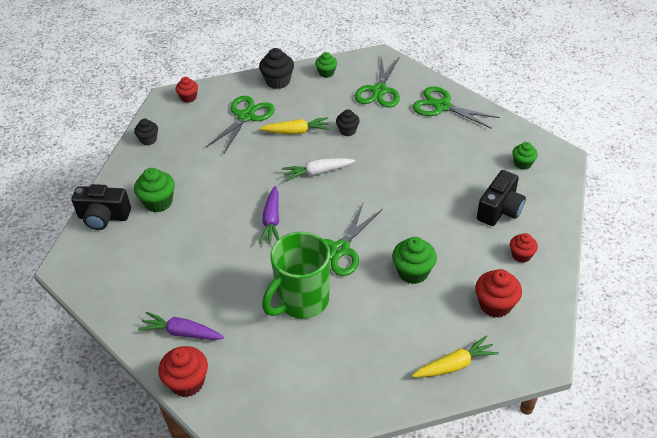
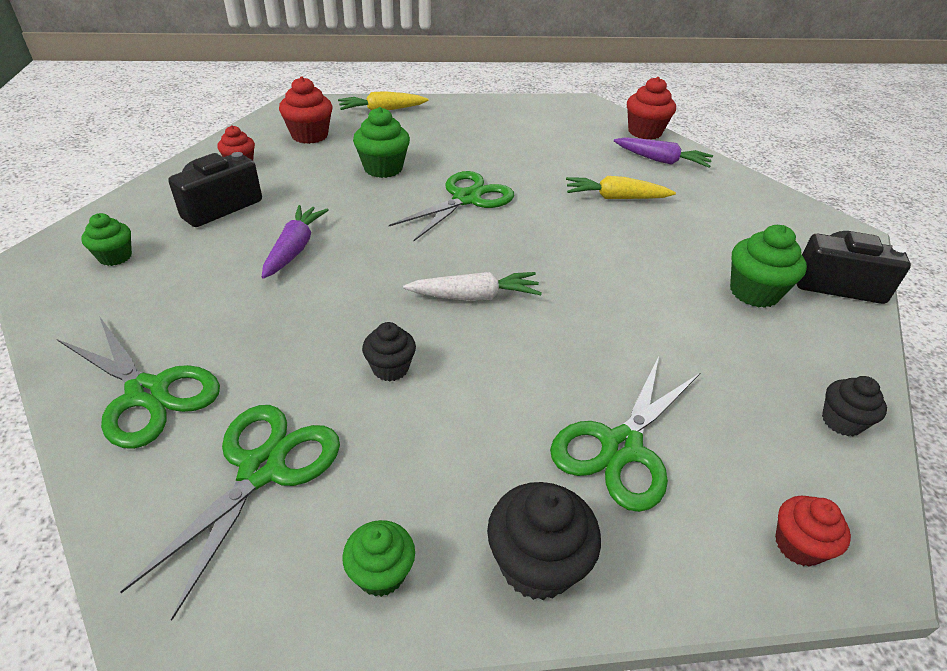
camera: 175 degrees left, 5 degrees down
(272, 220) = (559, 241): purple carrot -> purple carrot (295, 249)
(296, 132) = (503, 385): yellow carrot -> yellow carrot (615, 198)
(302, 301) = (525, 164): green mug -> none

